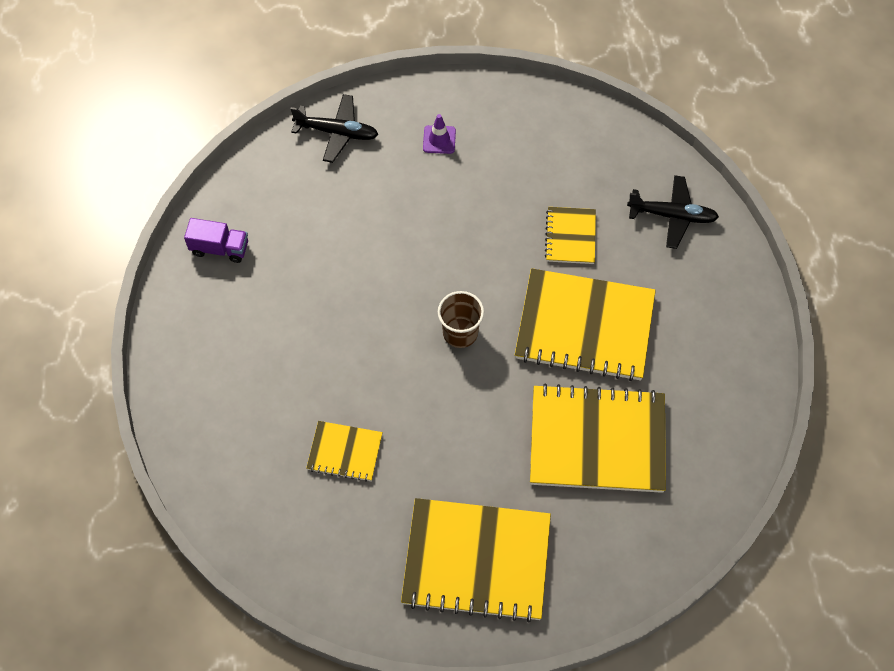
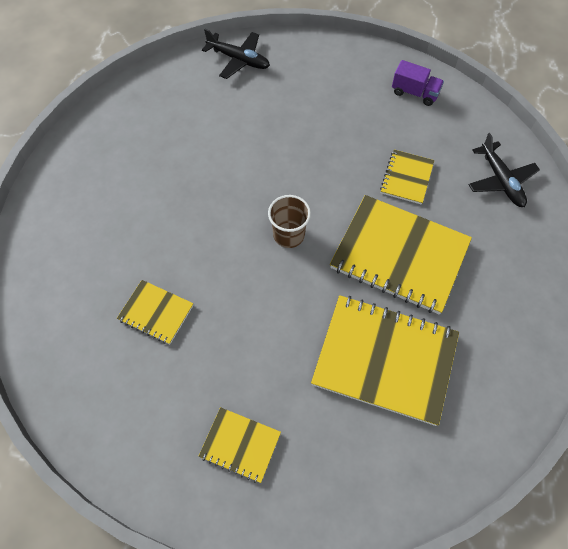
camera: 15 degrees right, 0 degrees up
(220, 248) = (116, 124): purple truck -> purple truck (415, 93)
(439, 140) = (318, 81): purple traffic cone -> none
(476, 561) = (240, 445): yellow notebook -> yellow notebook, size x0.50
(672, 216) = (500, 180): black plane -> black plane turned 45 degrees clockwise

